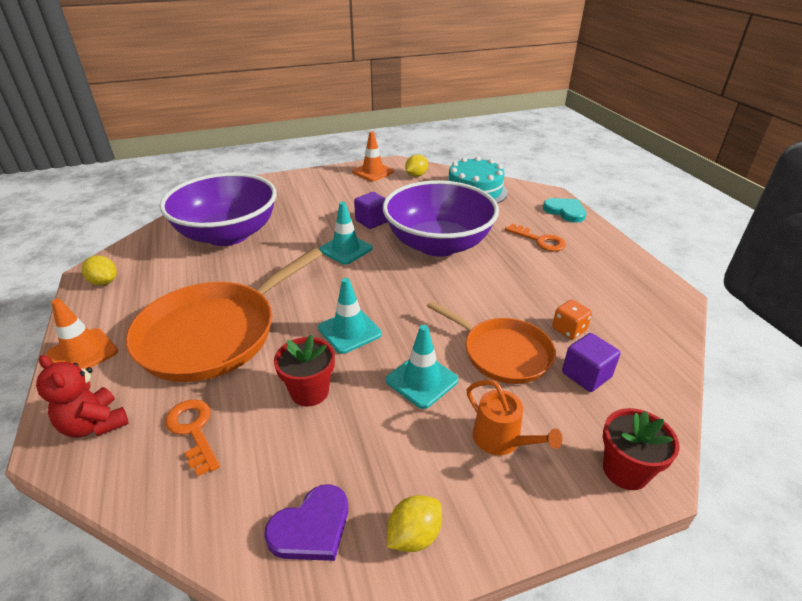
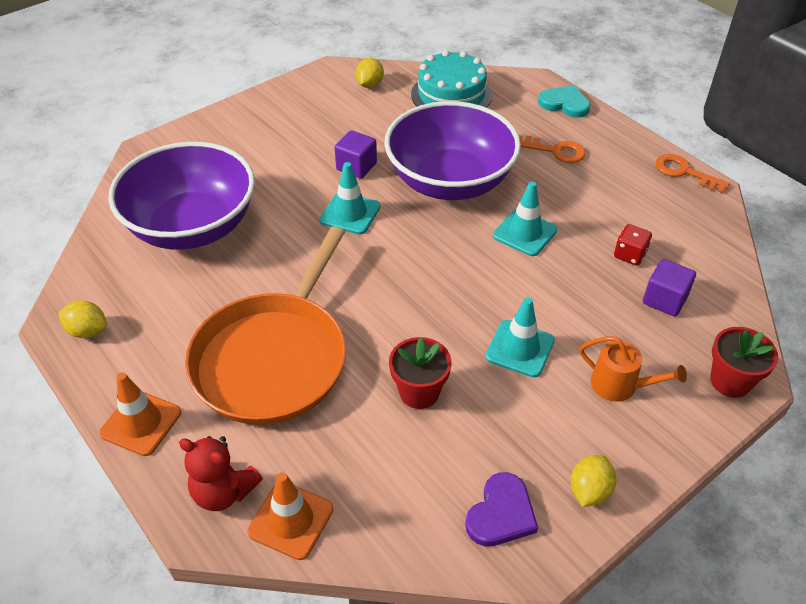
camera: 20 degrees left, 10 degrees up
(193, 431) = (331, 466): orange key -> orange key (684, 172)
(349, 331) = (417, 315): turquoise traffic cone -> turquoise traffic cone (524, 233)
(373, 172) = (312, 90): orange traffic cone -> orange traffic cone (291, 520)
(503, 353) = (580, 298): orange pan -> none
(569, 330) = (629, 255): orange dice -> red dice

